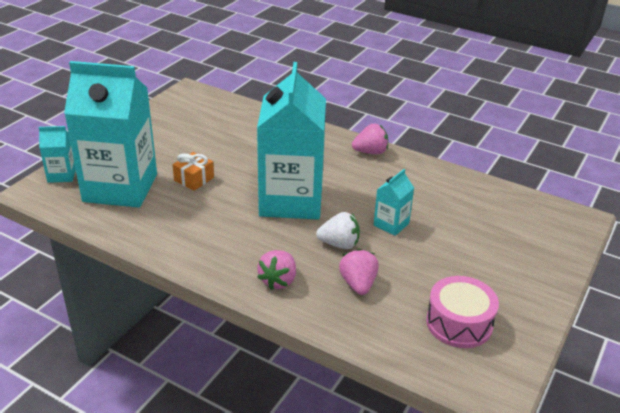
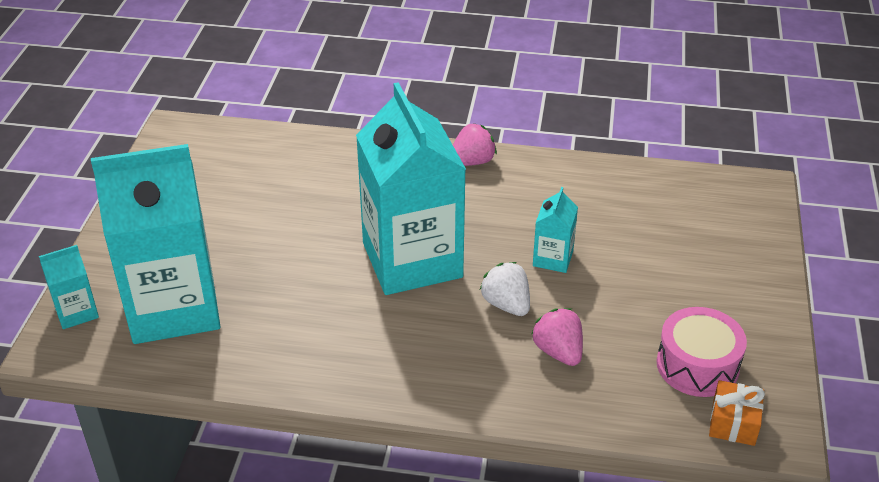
camera: 20 degrees left, 5 degrees up
(194, 179) = (267, 266): orange gift -> orange gift (733, 423)
(278, 281) = (461, 377): pink strawberry -> none
(339, 244) = (506, 304): white strawberry -> white strawberry turned 105 degrees counterclockwise

